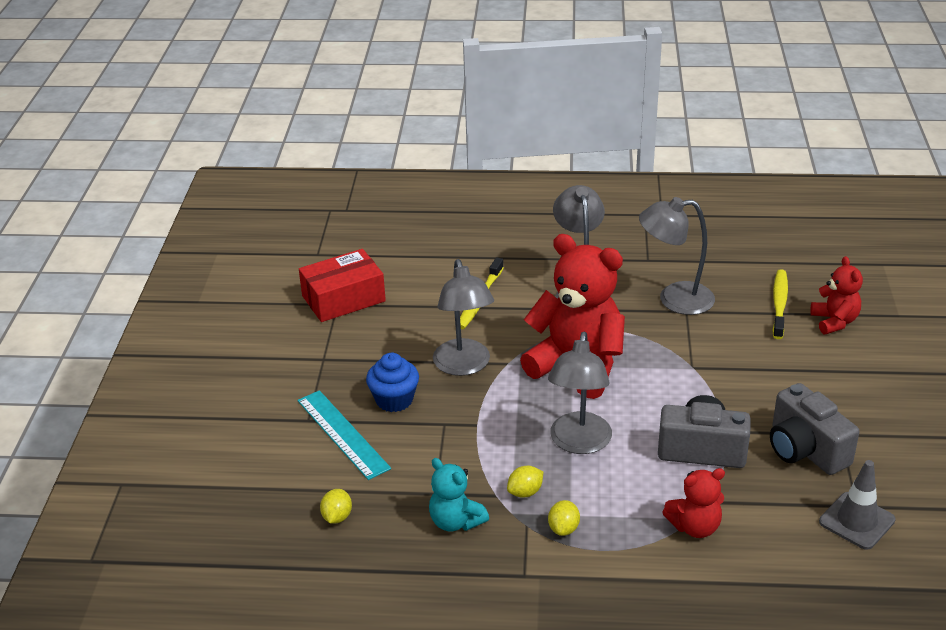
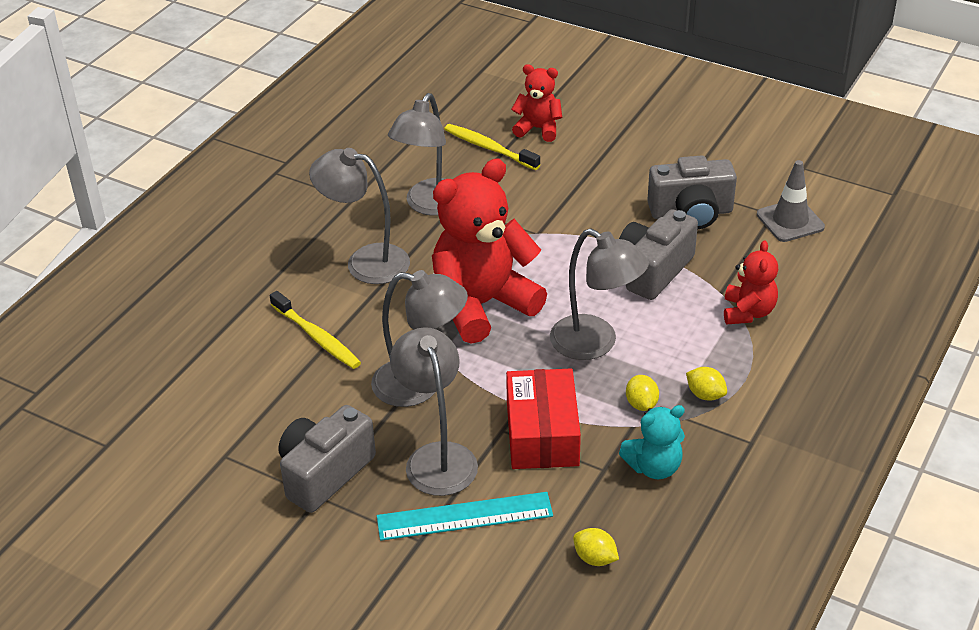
camera: 65 degrees left, 5 degrees up
(343, 299) = (219, 447): red box -> red box (542, 434)
(346, 353) = (324, 473): none -> grey camera
(394, 400) = (437, 457): blue cupcake -> grey lamp

